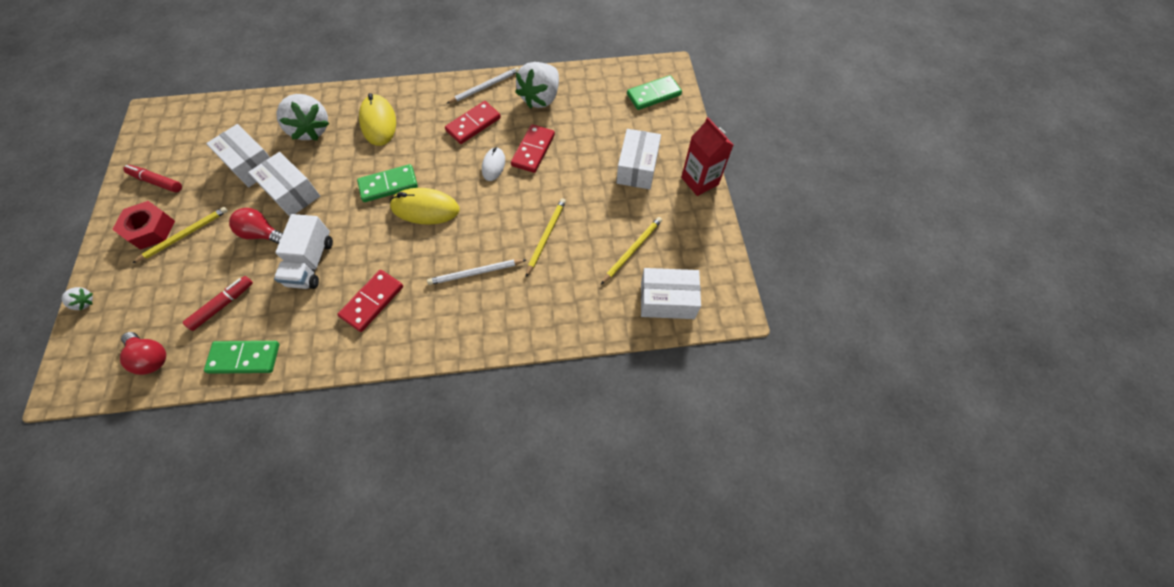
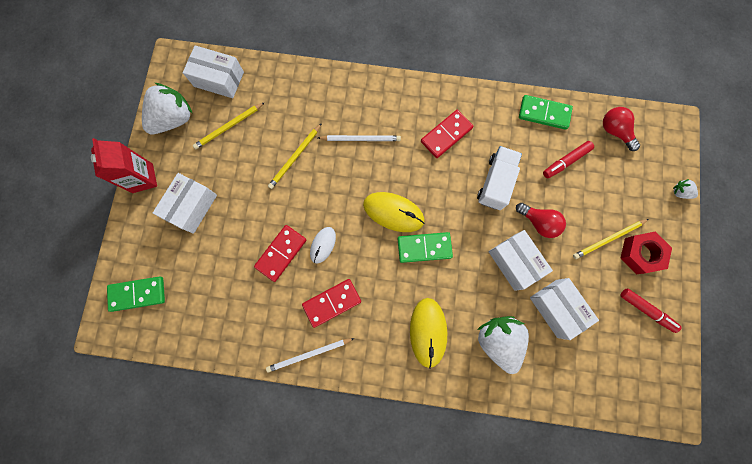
camera: 165 degrees left, 15 degrees up
(541, 98) = (254, 321): white strawberry -> white strawberry (174, 119)

